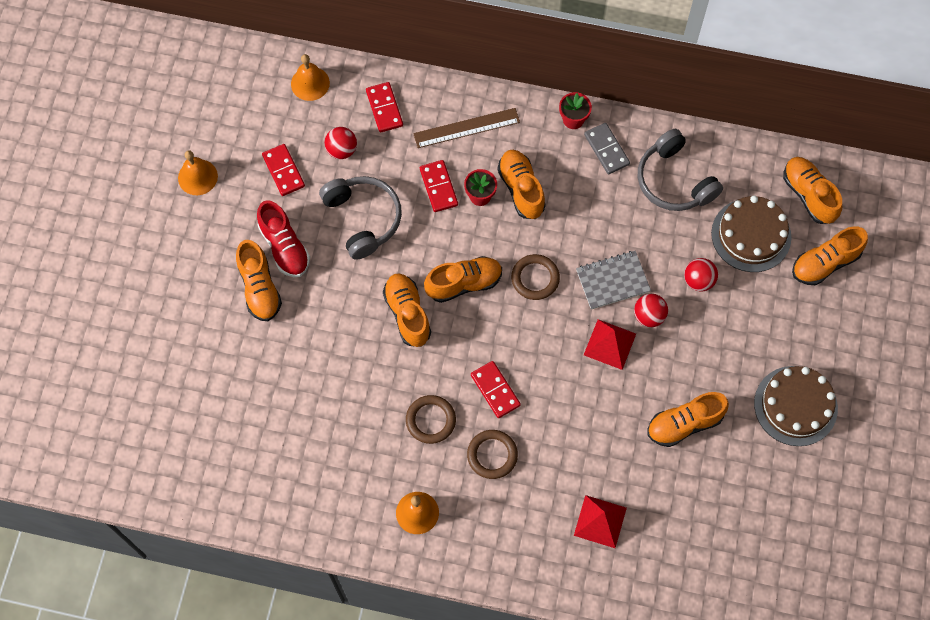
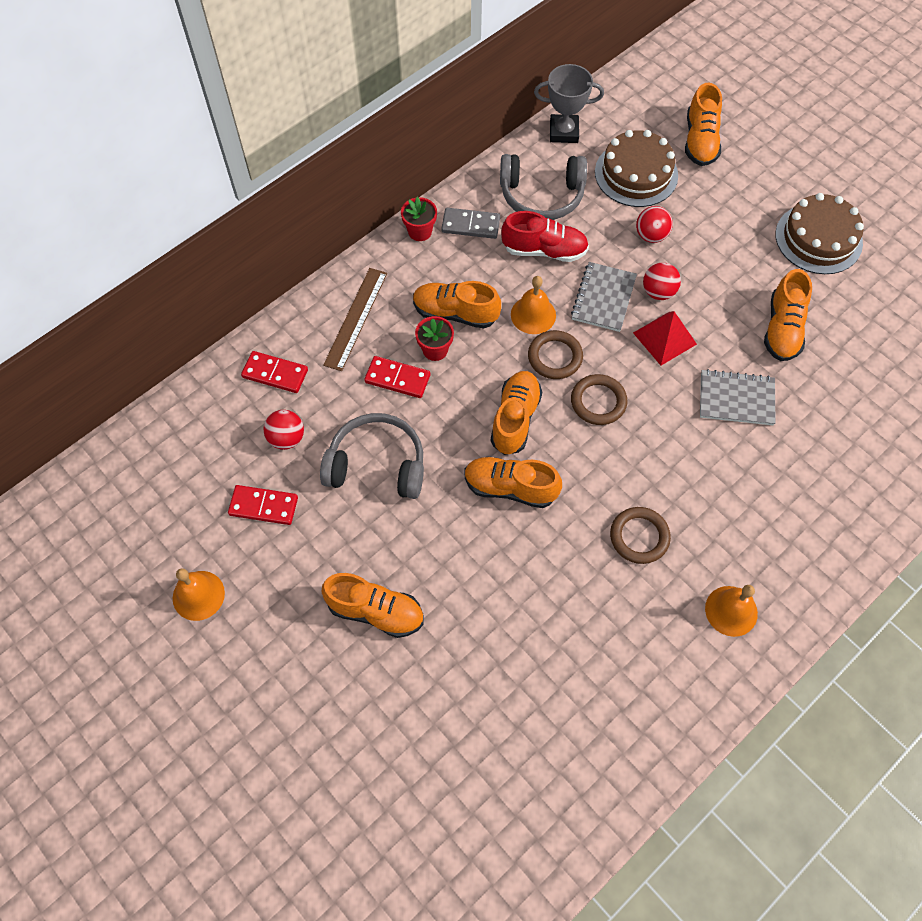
camera: 55 degrees left, 5 degrees down
(284, 247) = (349, 558): red shoe -> red shoe (544, 250)
(310, 83) = (189, 422): orange bell -> orange bell (533, 315)
(492, 455) = (712, 504): brown ring -> brown ring (598, 402)
(495, 390) = (646, 460): red domino -> none
(594, 424) = (736, 399): none -> grey notebook
(600, 521) = (838, 453): red pyramid -> none
(749, 158) = (563, 132): none -> grey trophy
(808, 195) = (629, 114): orange shoe -> none

